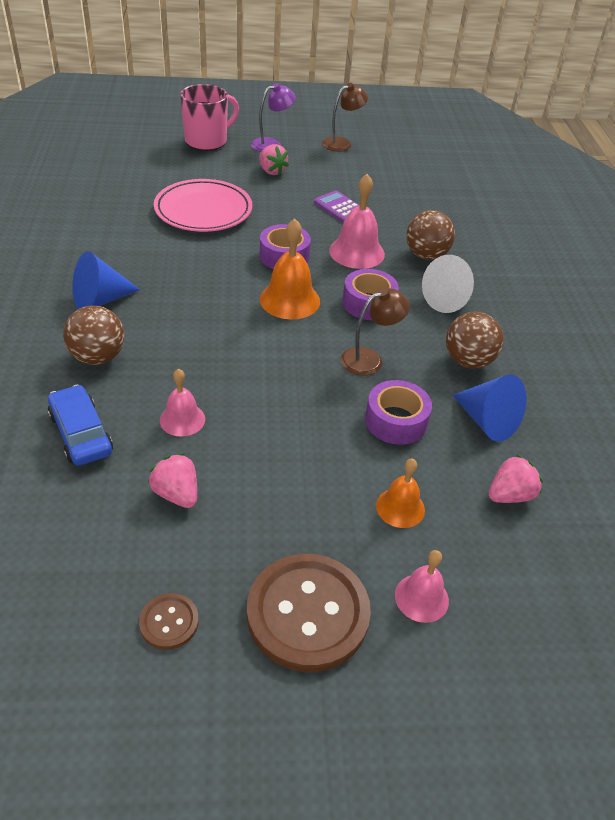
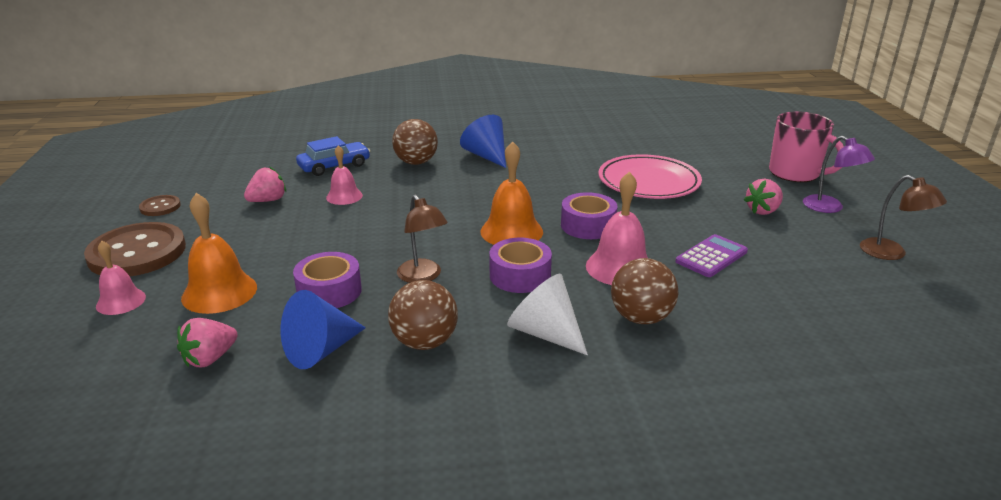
camera: 90 degrees right, 15 degrees down
(400, 507) = (219, 292): orange bell -> orange bell, size x1.60
(510, 495) = (210, 358): pink strawberry -> pink strawberry turned 75 degrees clockwise

